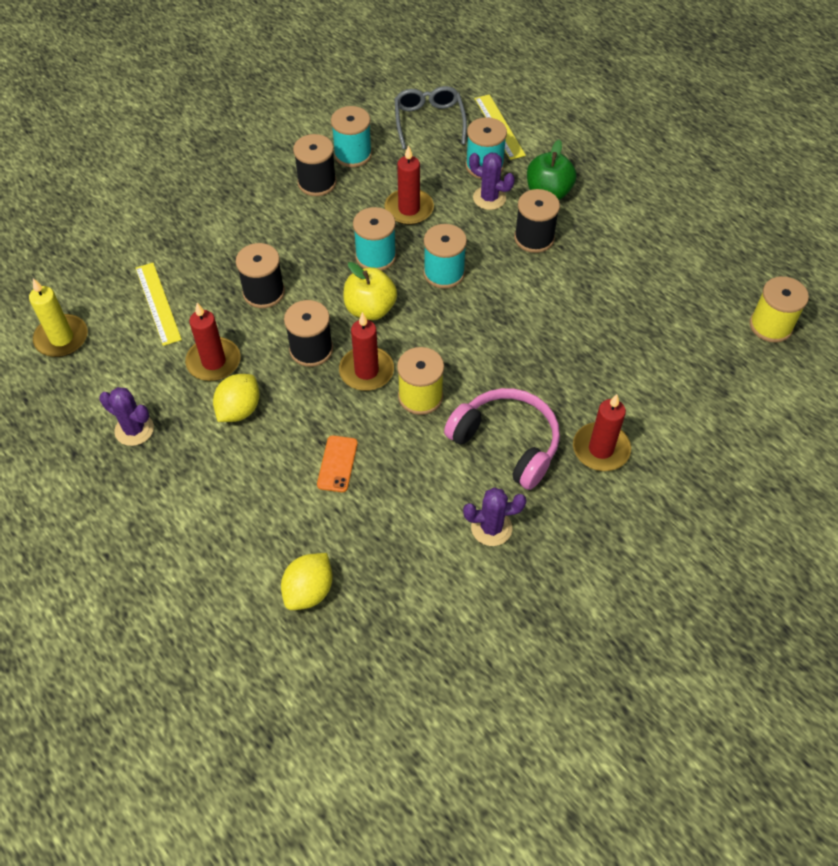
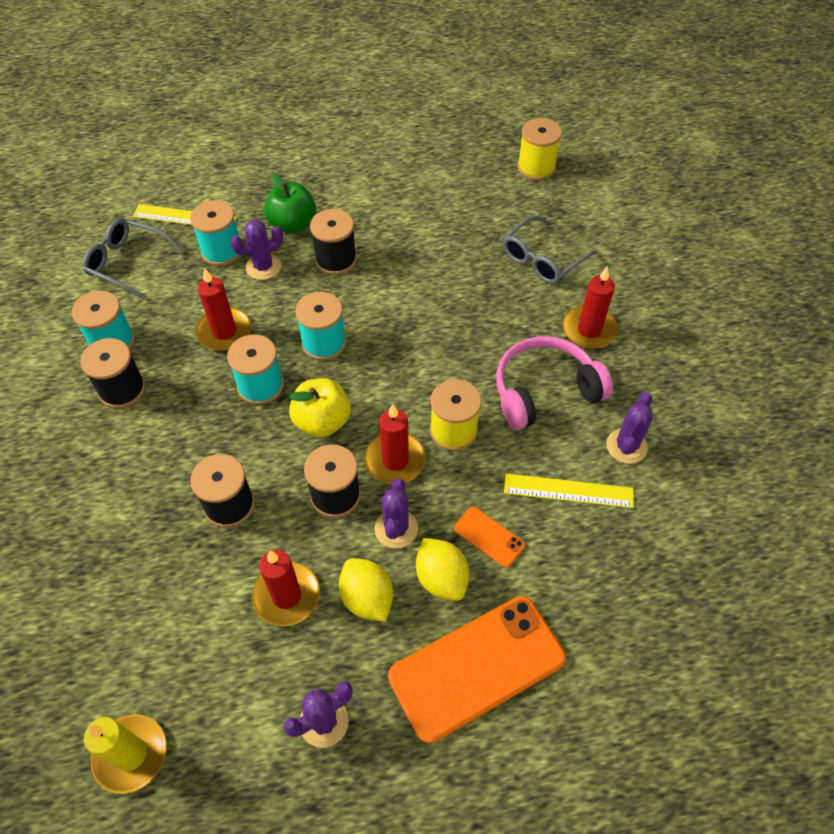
camera: 60 degrees left, 0 degrees up
(158, 303) = (162, 619): yellow ruler -> yellow ruler (568, 491)
(223, 504) = (477, 667): none -> orange phone
(306, 400) = (396, 529): none -> purple cactus
(309, 591) = (621, 630): yellow lemon -> yellow lemon (441, 578)
(657, 379) = (542, 259): none -> grey glasses

